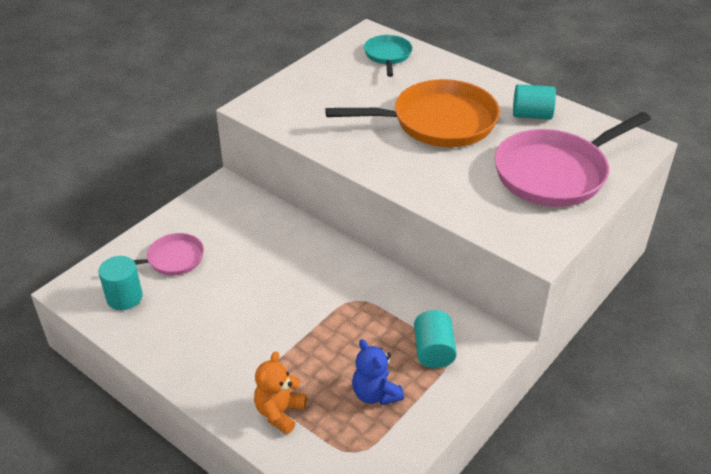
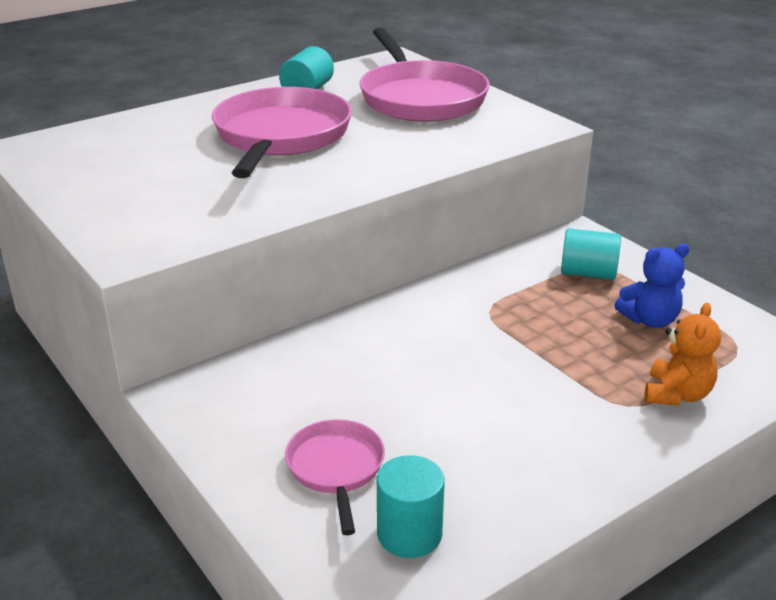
camera: 75 degrees left, 10 degrees down
(279, 412) = (677, 394): orange teddy bear -> orange teddy bear turned 105 degrees counterclockwise
(388, 56) = (96, 143): turquoise pan -> none
(437, 122) = (280, 137): orange pan -> pink pan

